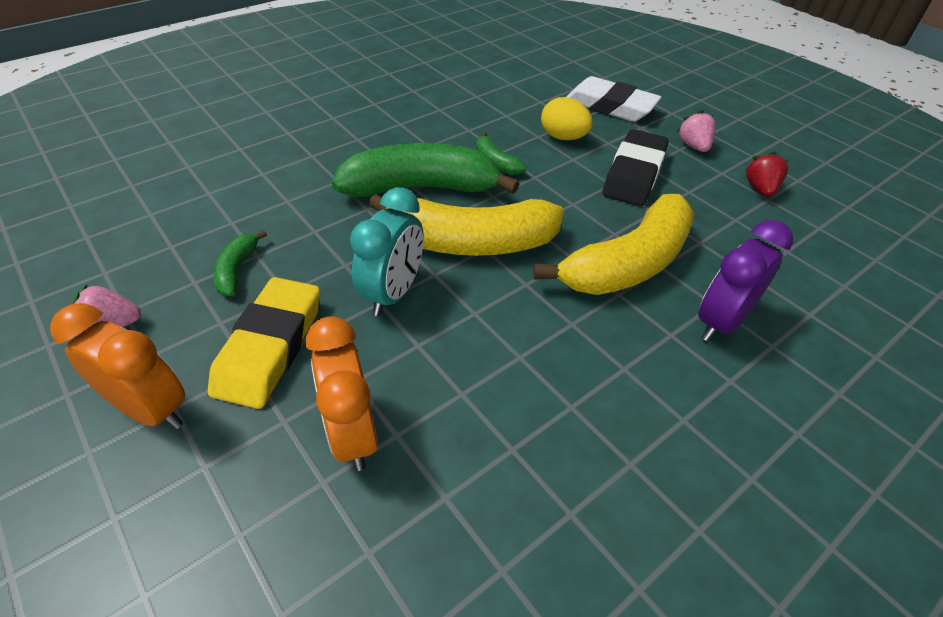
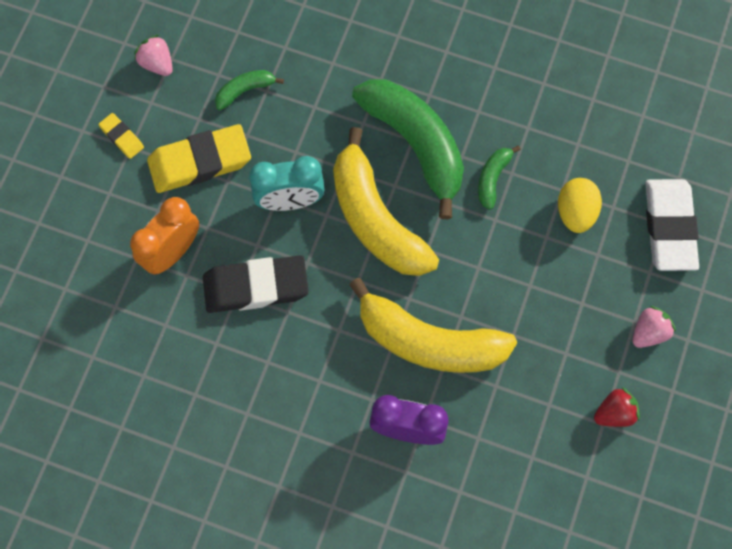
camera: 60 degrees right, 25 degrees up
(151, 409) = (122, 137): orange clock -> yellow eraser
(634, 174) = (559, 297): black eraser -> black eraser (256, 287)

